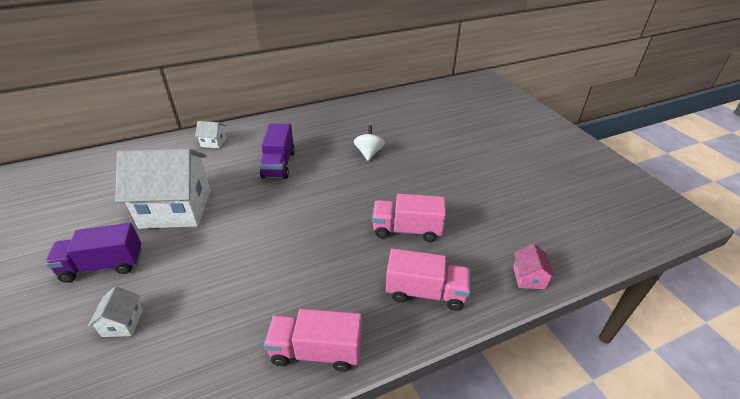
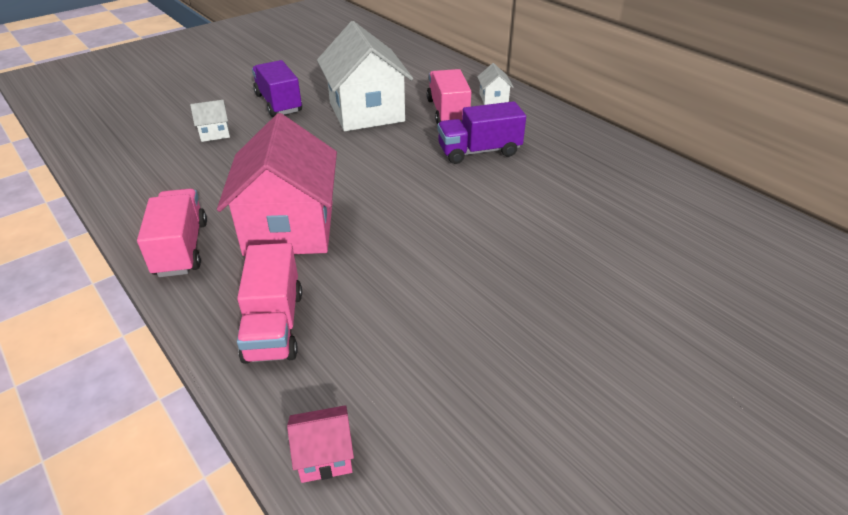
camera: 75 degrees right, 0 degrees up
(320, 275) = (289, 228): none -> pink house
(369, 153) = (560, 220): white spinning top -> none
(407, 230) = (394, 289): pink truck -> pink truck (448, 112)

